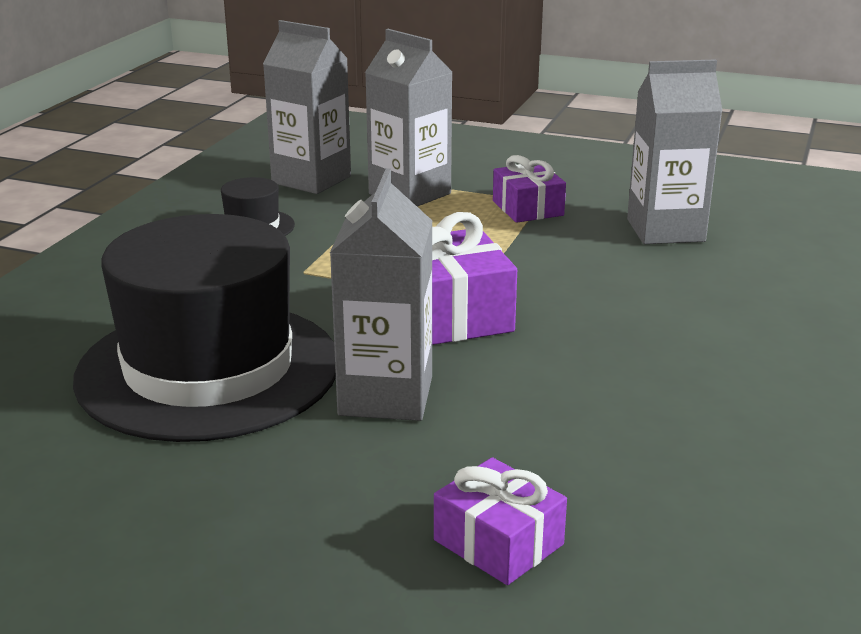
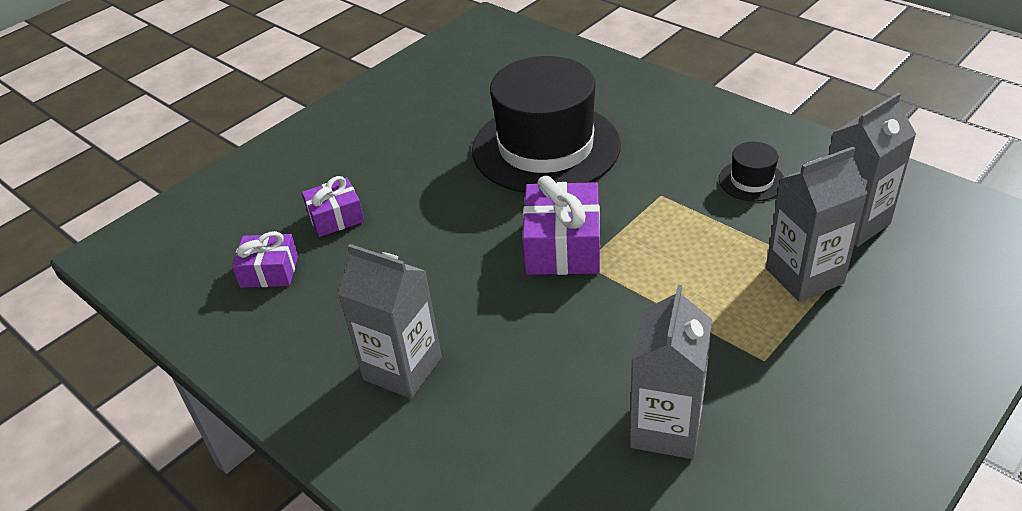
camera: 115 degrees right, 15 degrees up
(386, 396) = (480, 205): grey carton -> grey carton (402, 368)
(527, 208) = (749, 345): purple gift -> purple gift (269, 271)

